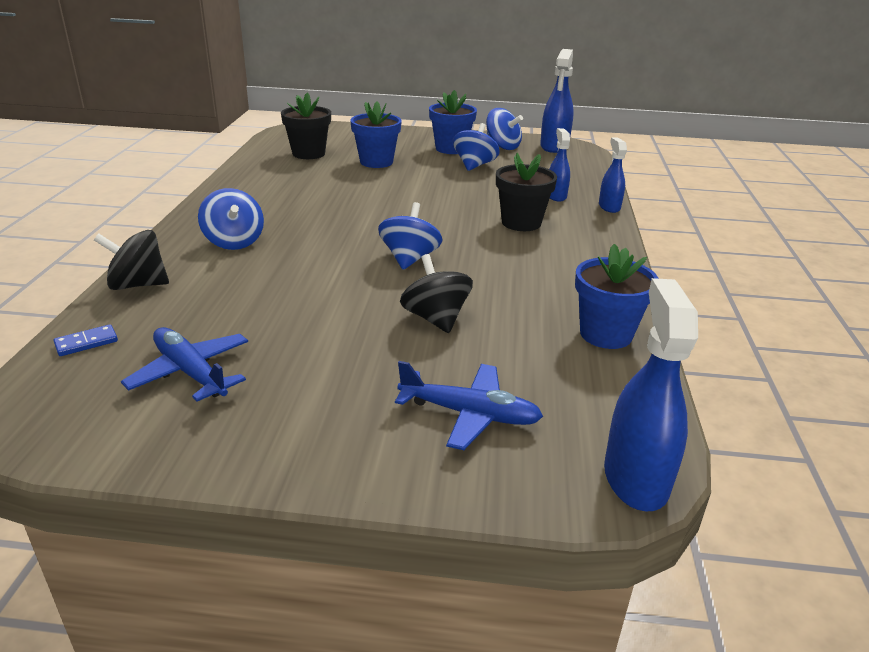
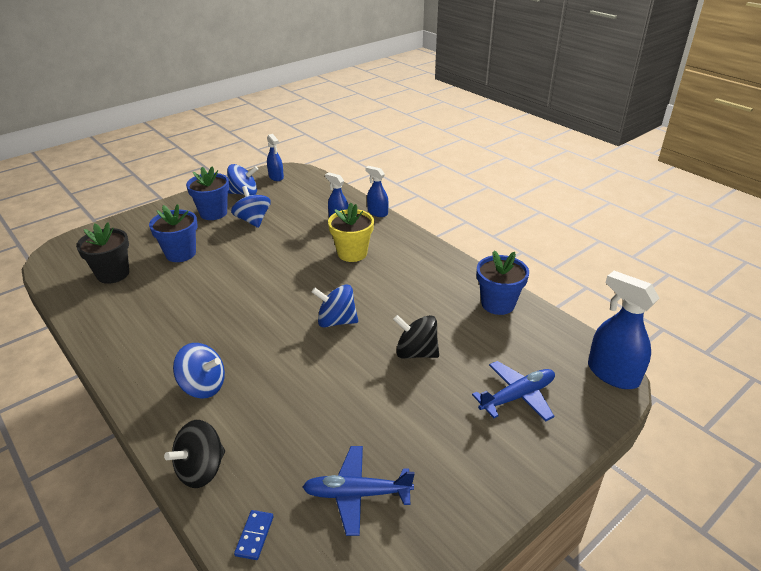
camera: 45 degrees left, 5 degrees up
(409, 259) = (336, 321): blue spinning top -> blue spinning top turned 45 degrees counterclockwise
(521, 223) = (352, 253): black flower pot -> yellow flower pot
(554, 146) = (276, 177): blue spray bottle -> blue spray bottle, size x0.60

